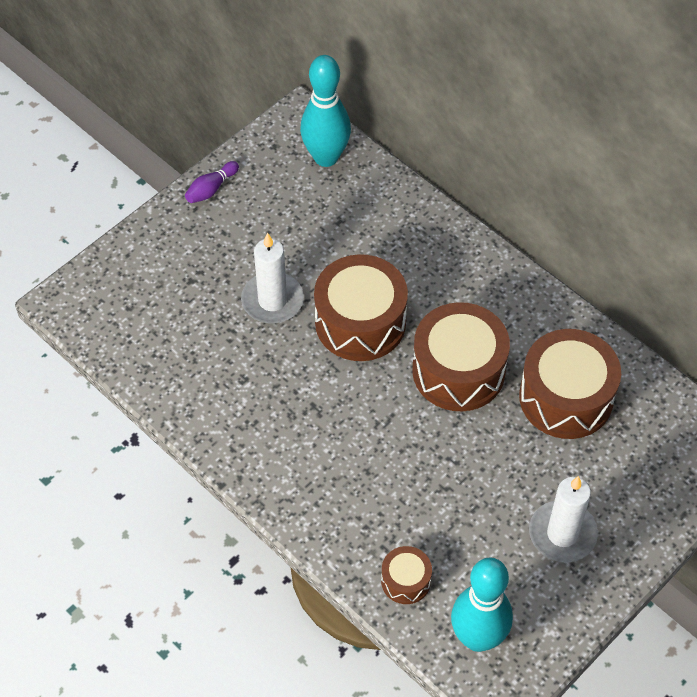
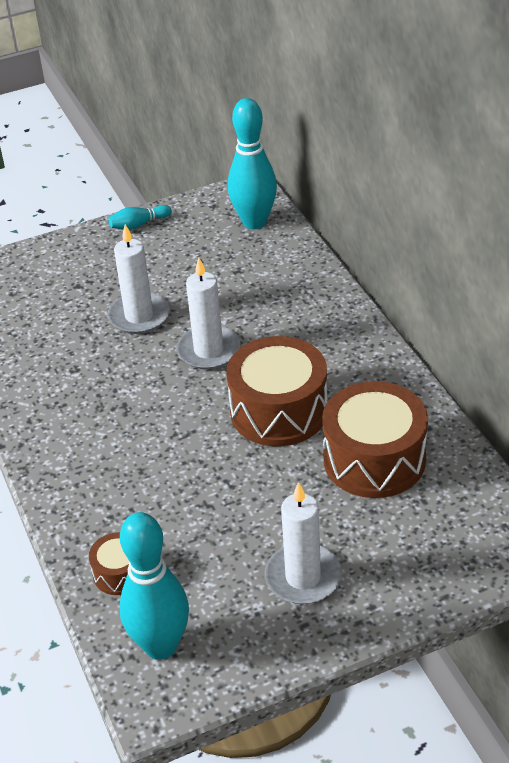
camera: 25 degrees right, 15 degrees down
(211, 189) = (139, 224): purple bowling pin -> turquoise bowling pin
(360, 322) = (208, 350): brown drum -> white candle

